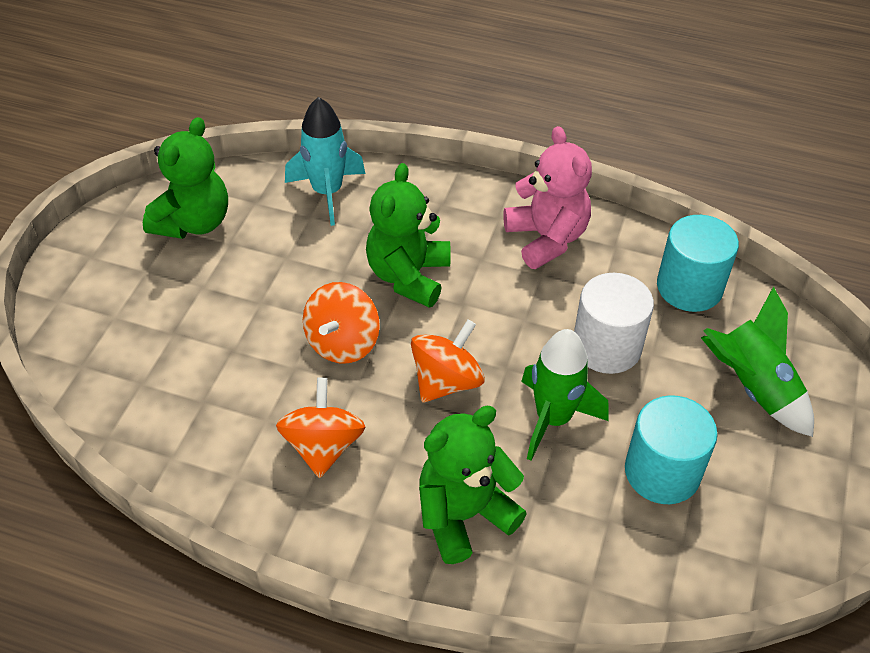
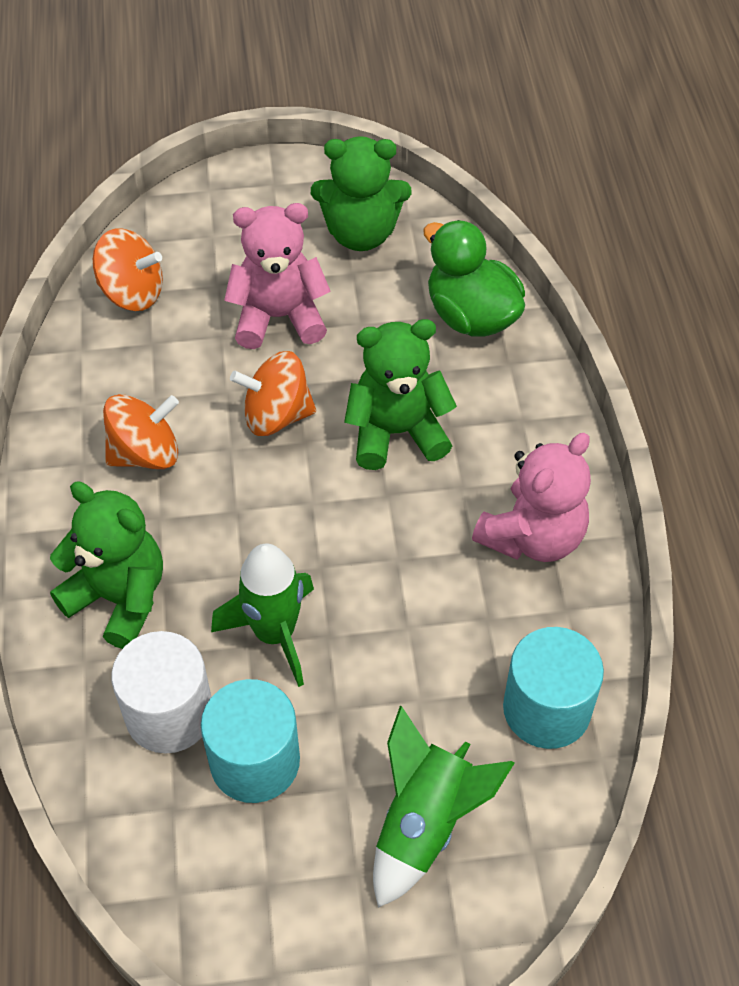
camera: 65 degrees right, 5 degrees up
(241, 305) = (279, 317): none -> pink teddy bear
(327, 192) = (471, 316): turquoise rocket -> green duck
(446, 381) = (274, 520): orange spinning top -> orange spinning top (132, 293)
(606, 347) = (402, 651): white cylinder -> white cylinder (169, 713)

